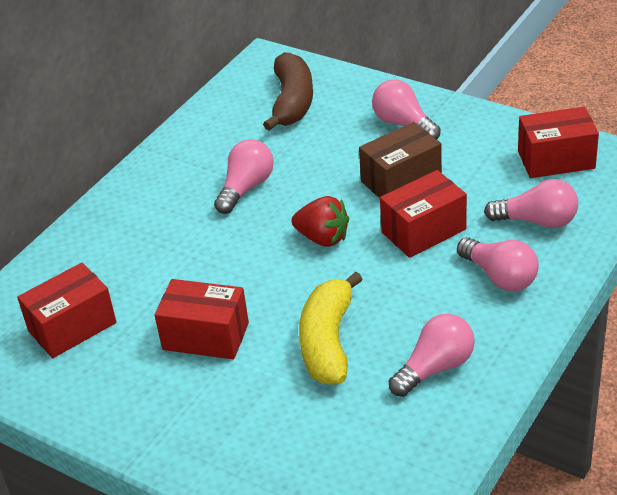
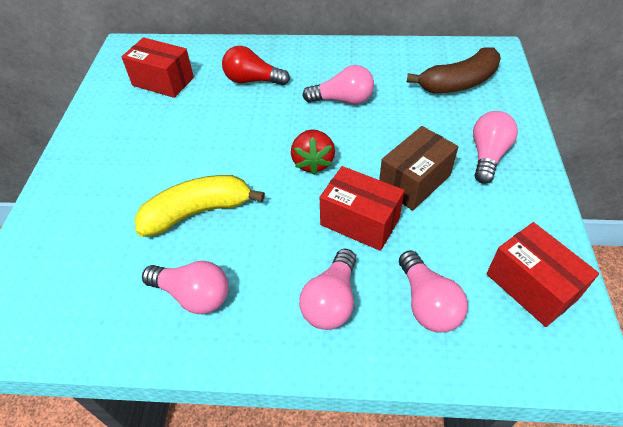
camera: 60 degrees right, 10 degrees up
(147, 247) = (253, 80): none -> red light bulb
(205, 336) = (178, 143): red box -> none
(401, 180) = (414, 182): brown box -> brown box turned 75 degrees counterclockwise

